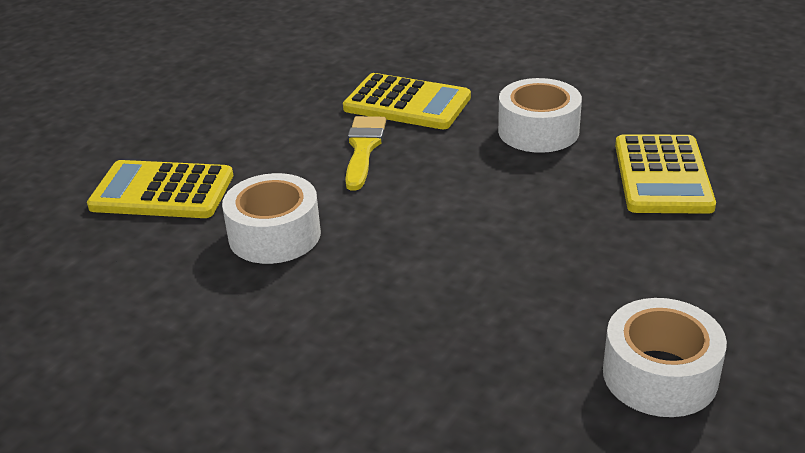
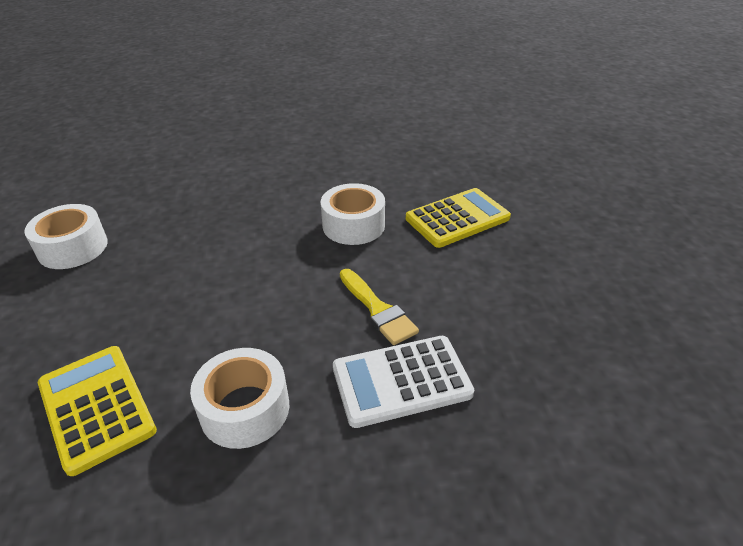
camera: 140 degrees right, 5 degrees up
(407, 103) = (401, 381): yellow calculator -> white calculator

